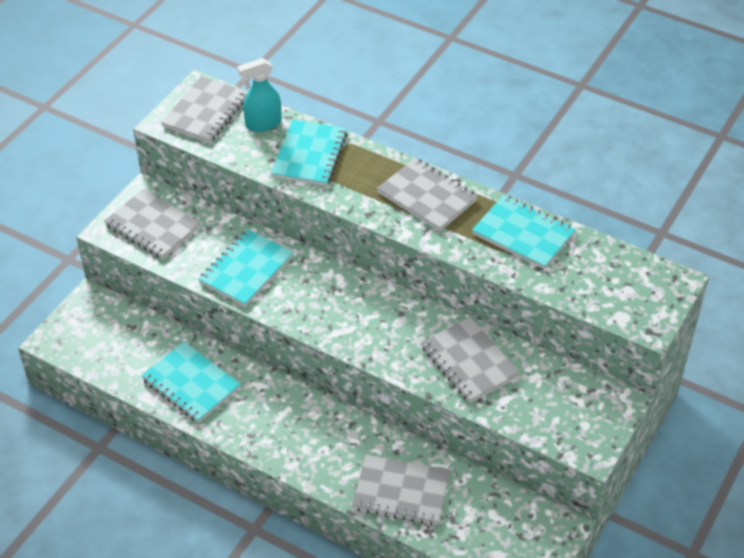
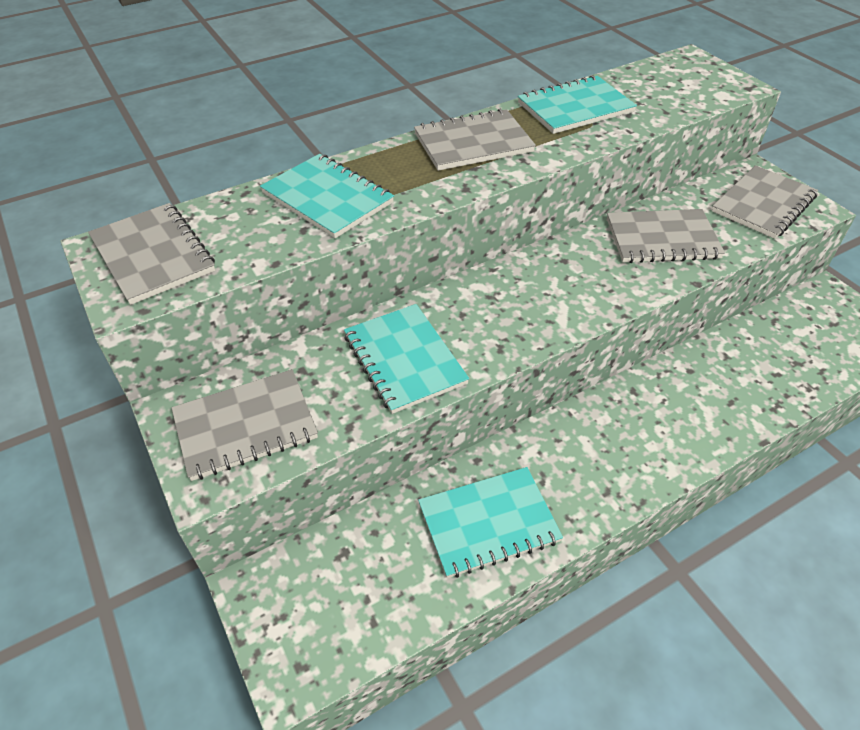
camera: 60 degrees left, 0 degrees up
(263, 124) = (234, 215): turquoise spray bottle -> none
(401, 492) = (748, 388): grey notebook -> grey notebook (763, 204)

